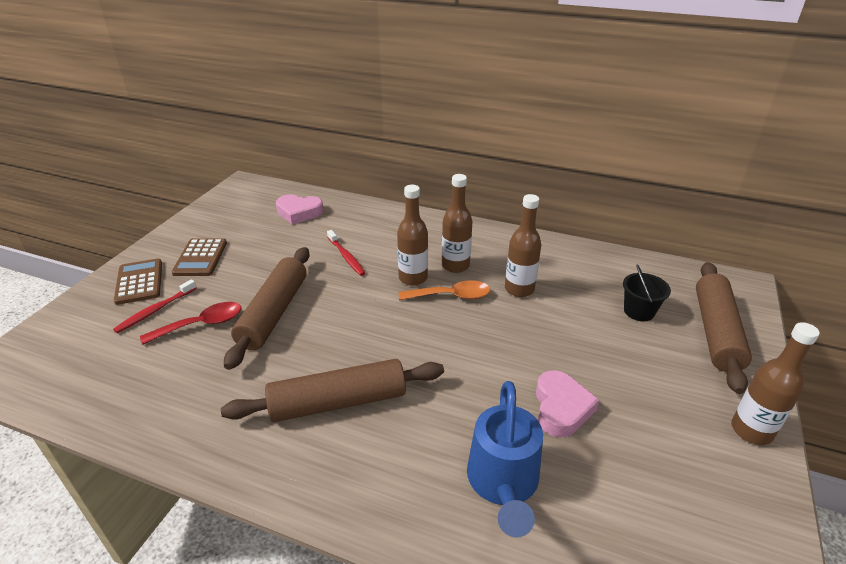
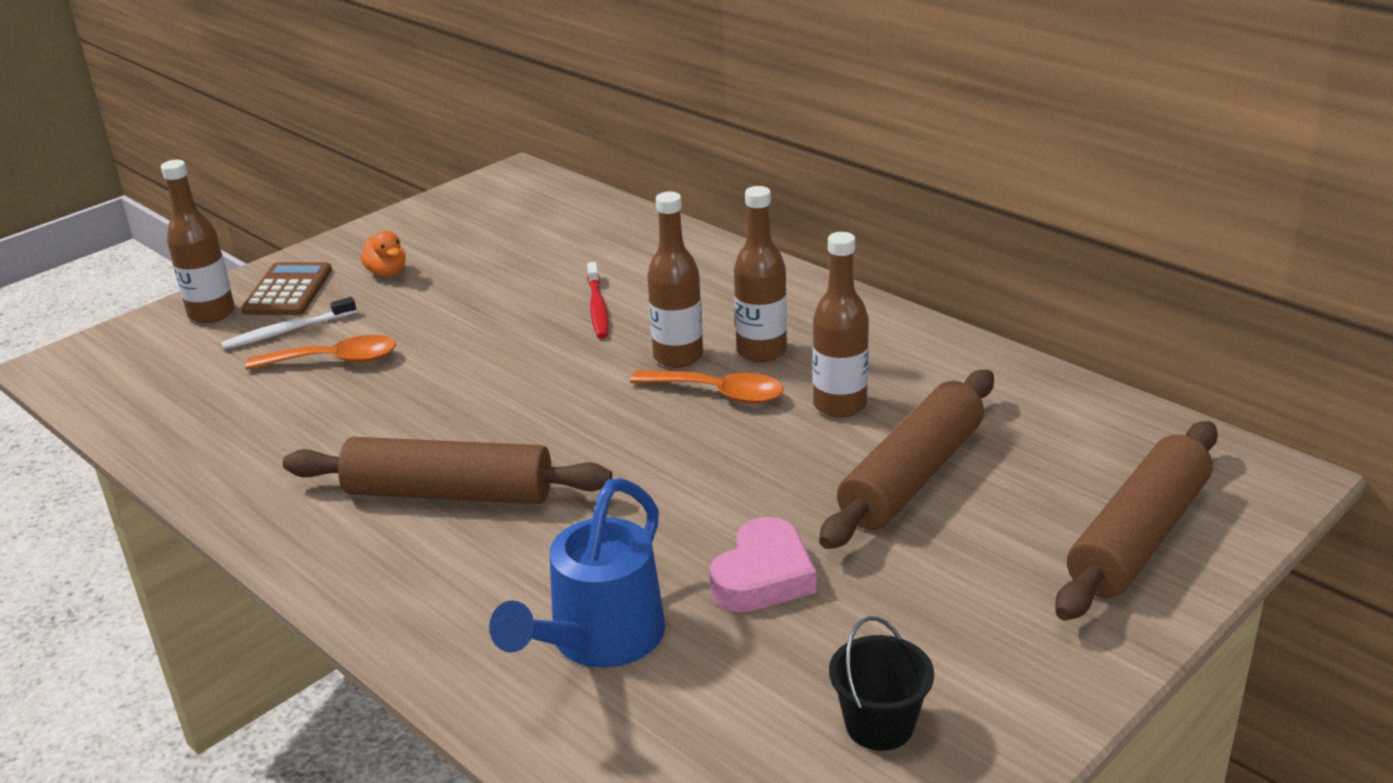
camera: 25 degrees right, 5 degrees down
(156, 310) = (288, 331): red toothbrush -> white toothbrush
(200, 258) = (387, 273): brown calculator -> orange duck
(201, 324) = (335, 360): red spoon -> orange spoon
(274, 313) = (440, 365): brown rolling pin -> brown rolling pin (912, 476)
(299, 212) = (572, 231): pink heart -> none
(639, 311) = (1023, 478): black bucket -> black bucket (879, 725)
(751, 430) = (1052, 681): brown bottle -> brown bottle (211, 313)

